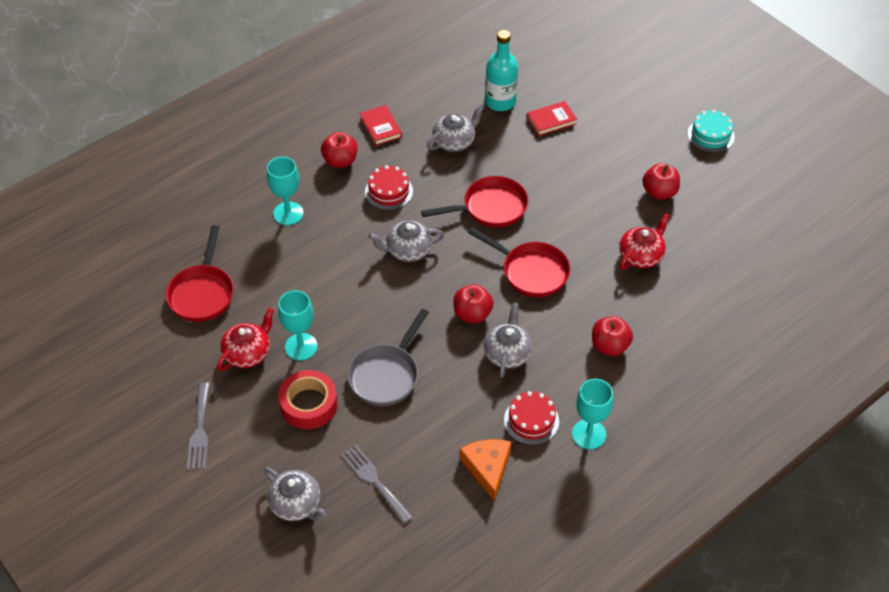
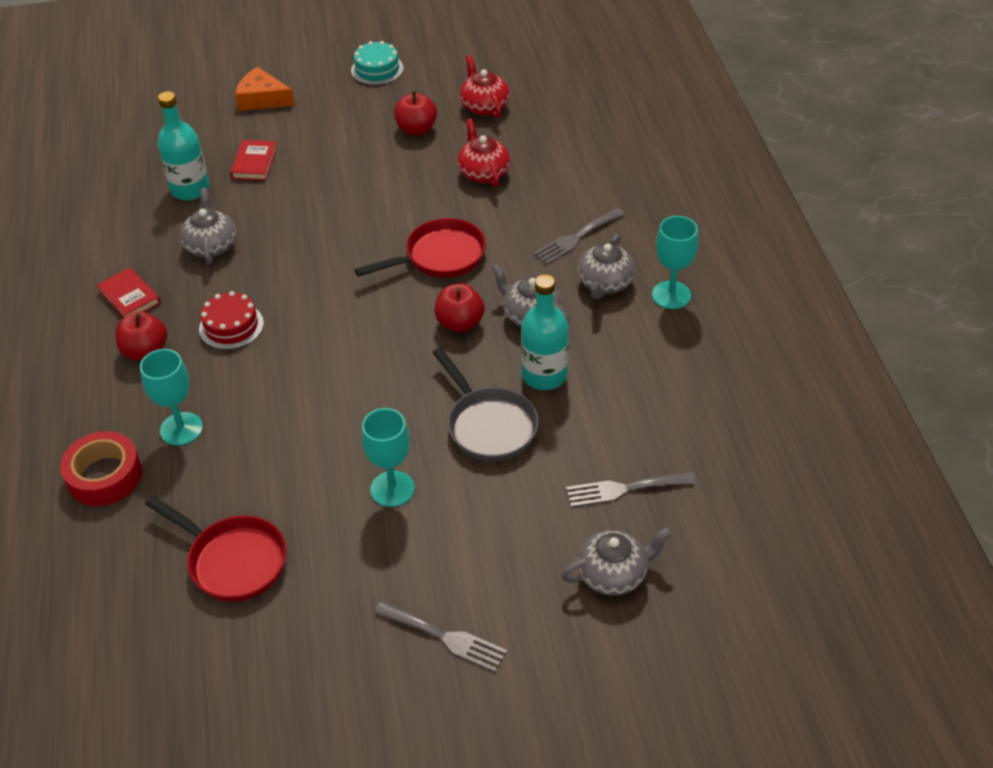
camera: 60 degrees left, 5 degrees down
(248, 353) = (363, 545): red teapot -> red teapot (484, 106)
(309, 404) = (481, 511): red tape -> red tape (104, 476)
(381, 127) = (130, 297): red book -> red book turned 45 degrees clockwise
(408, 250) = (330, 342): grey teapot -> grey teapot (605, 283)
(453, 387) = (544, 375): none -> turquoise bottle
(487, 468) = (664, 387): orange cheese -> orange cheese (262, 99)
(490, 208) = (329, 254): red pan -> none
(531, 420) = (627, 330): red cake -> none
(609, 346) = (576, 238): red apple -> grey fork

